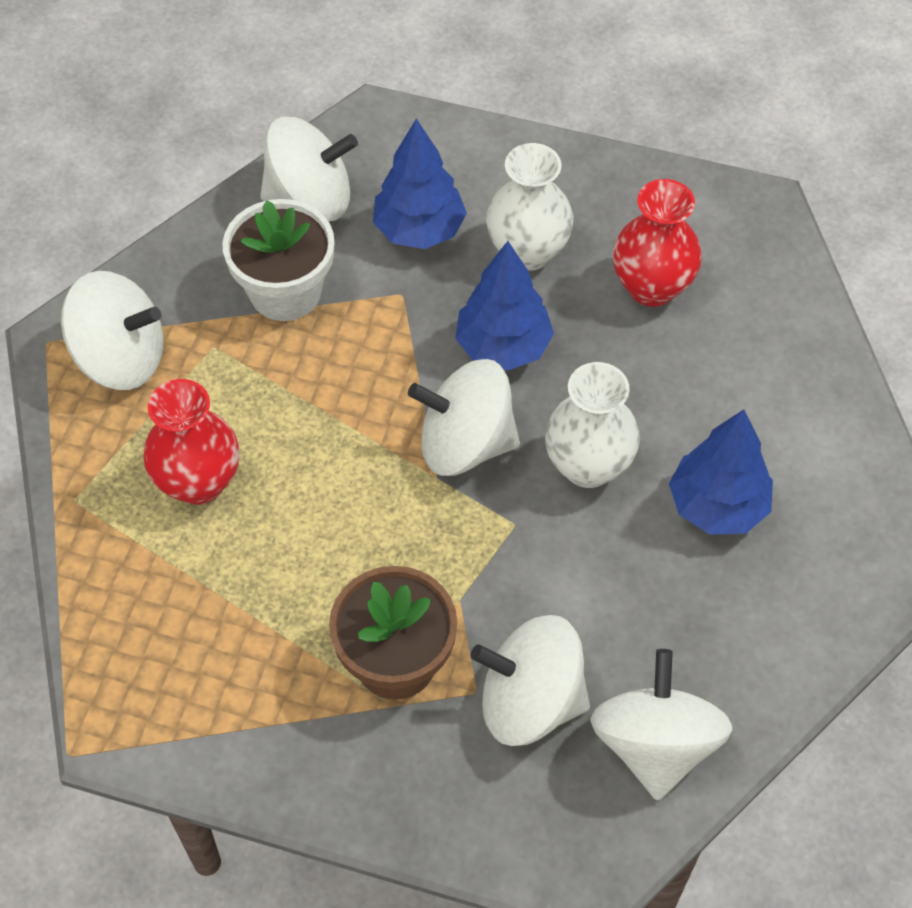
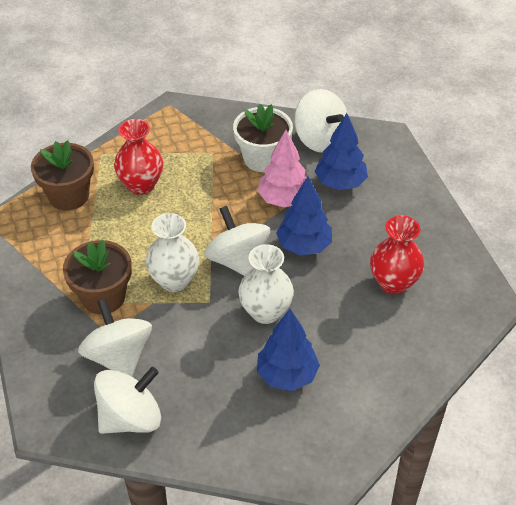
camera: 55 degrees right, 10 degrees down
(121, 358) = (181, 128): white spinning top -> none
(132, 598) = (69, 196): none -> brown flower pot
(393, 316) = (284, 199): none -> pink tree
(527, 252) = (367, 226): white vase -> white vase (174, 280)

